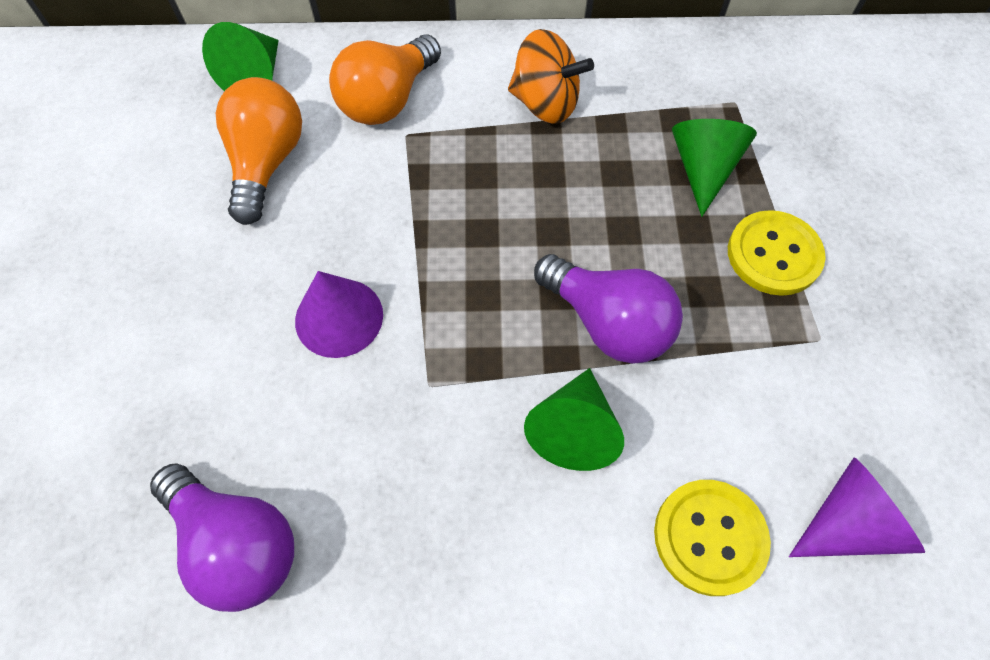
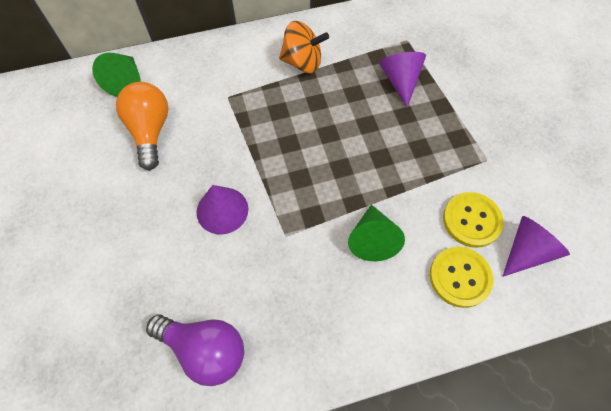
camera: 15 degrees left, 0 degrees up
(388, 100) = (210, 79): orange light bulb -> none
(608, 323) = (373, 177): purple light bulb -> none
(703, 169) = (400, 81): green cone -> purple cone
(773, 254) = (451, 120): yellow button -> yellow button (471, 220)

